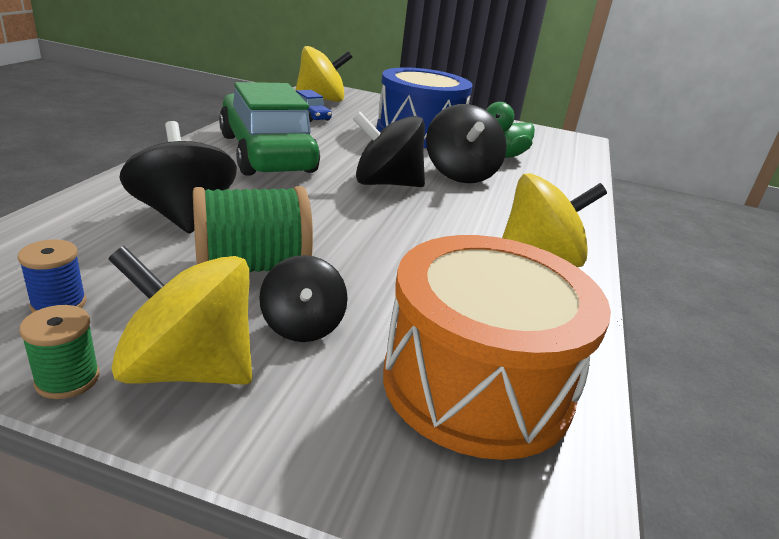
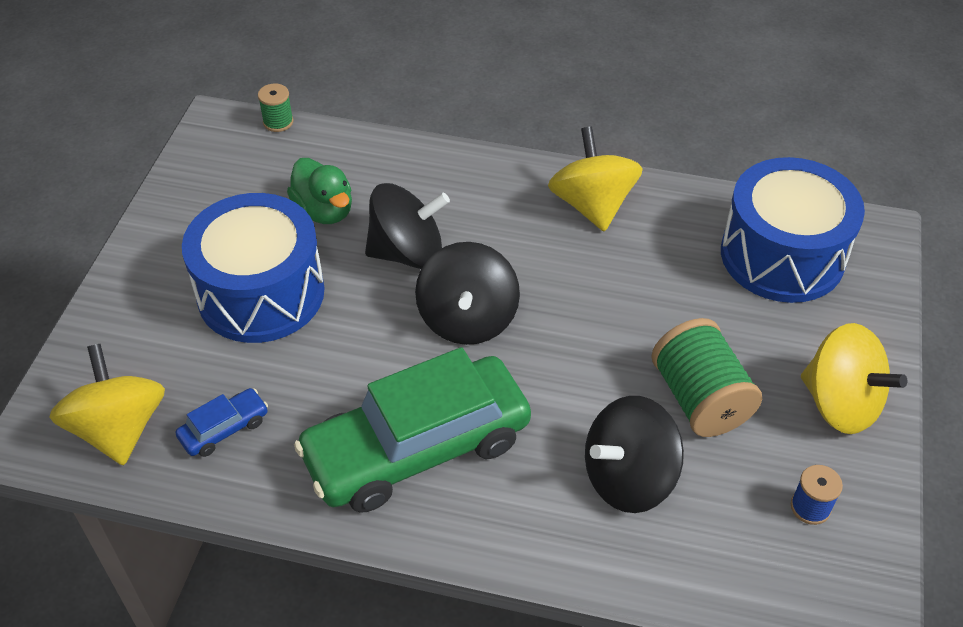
camera: 90 degrees left, 20 degrees up
(67, 379) = (880, 463): green spool -> green spool (278, 122)
(188, 369) = (840, 403): yellow spinning top -> yellow spinning top turned 60 degrees counterclockwise
(302, 326) = (765, 351): black spinning top -> none
(477, 383) = (782, 255): orange drum -> blue drum

